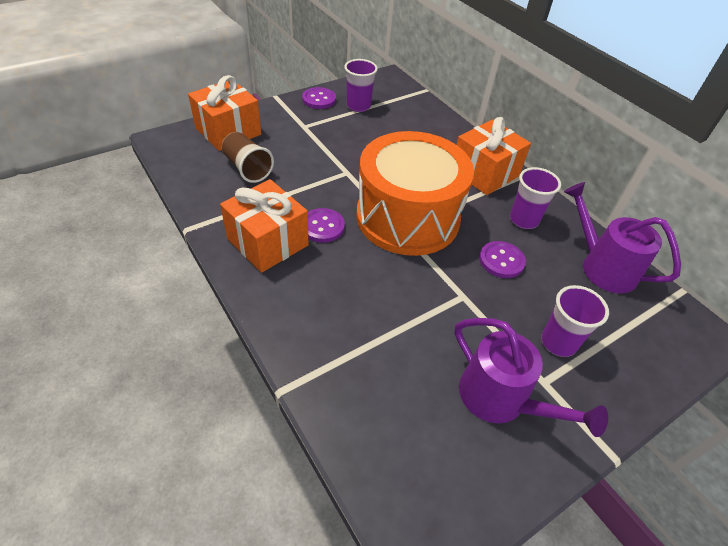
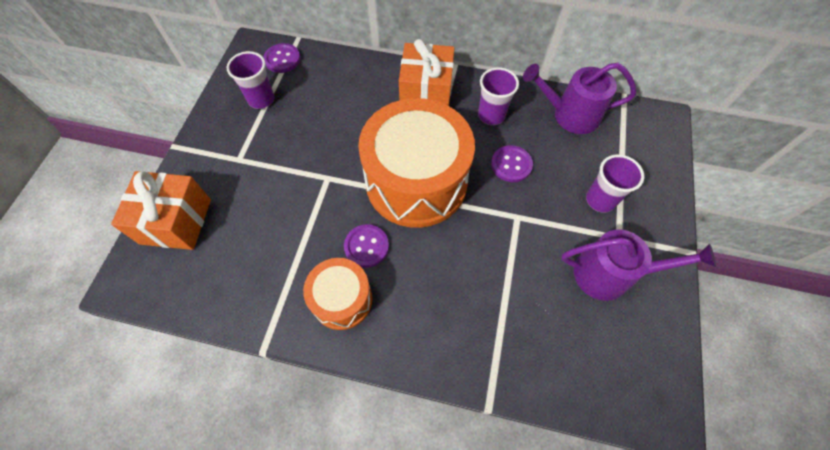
camera: 40 degrees left, 15 degrees up
(247, 168) = (241, 245): brown cup -> none
(267, 242) = (342, 299): orange gift -> orange drum
(319, 99) = (218, 119): purple button -> purple button (282, 59)

